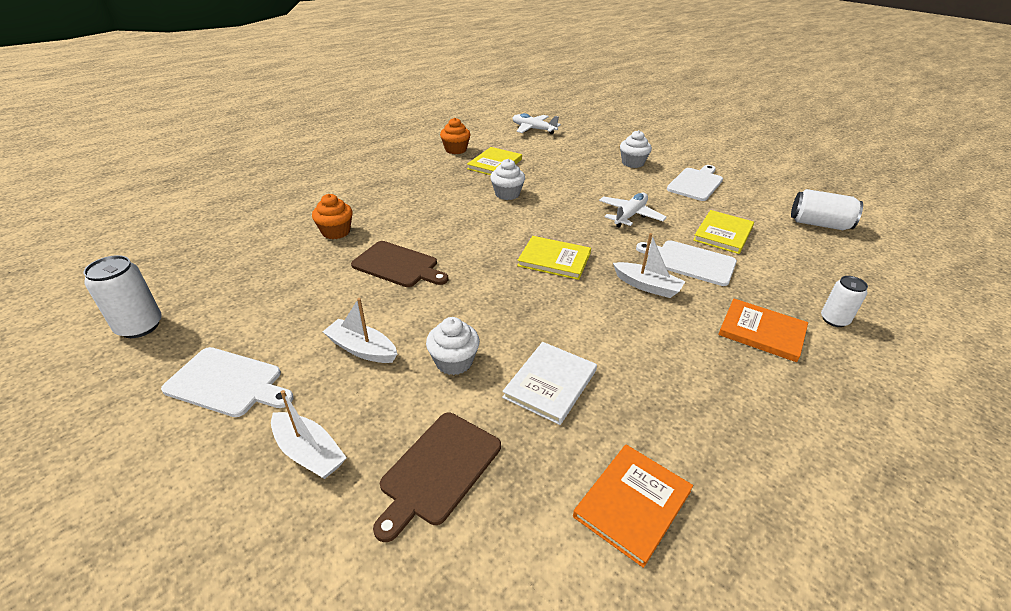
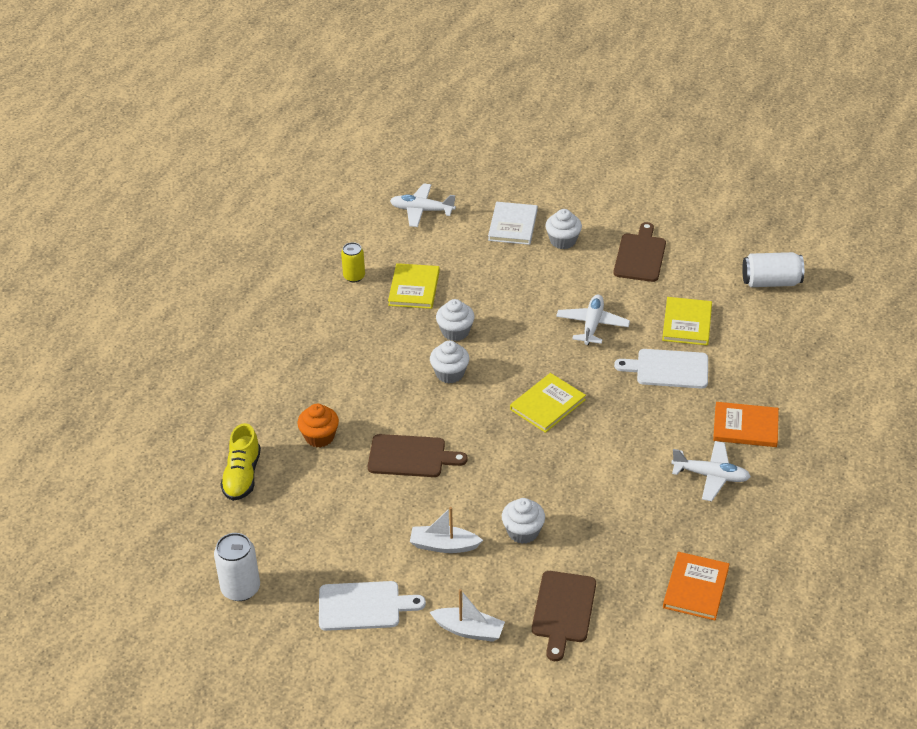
camera: 20 degrees left, 5 degrees up
(247, 241) = (242, 476): none -> yellow shoe
(456, 150) = (354, 276): orange cupcake -> yellow can
(481, 218) = (450, 373): none -> white cupcake
(550, 384) = (605, 525): white book -> white book (512, 225)
(554, 260) = (547, 404): yellow book -> yellow book turned 45 degrees counterclockwise
(647, 286) = (641, 409): white boat -> none
(696, 183) = (640, 255): white cutting board -> brown cutting board
(703, 369) = (711, 476): none -> white plane
(834, 320) = (798, 396): white can -> none

